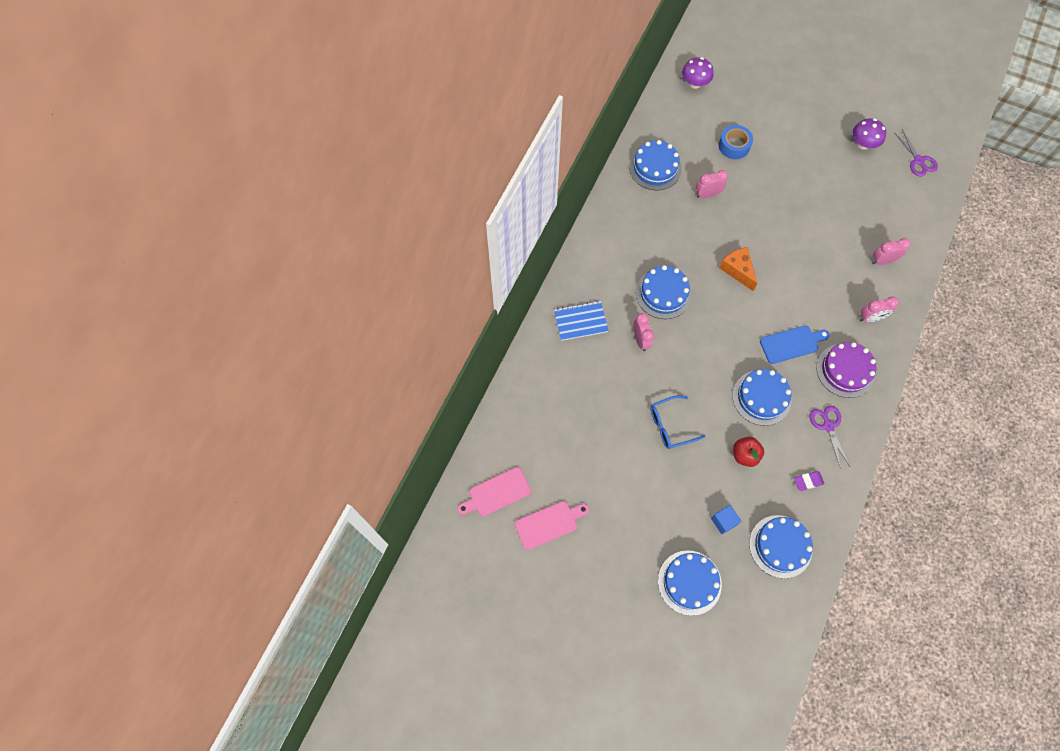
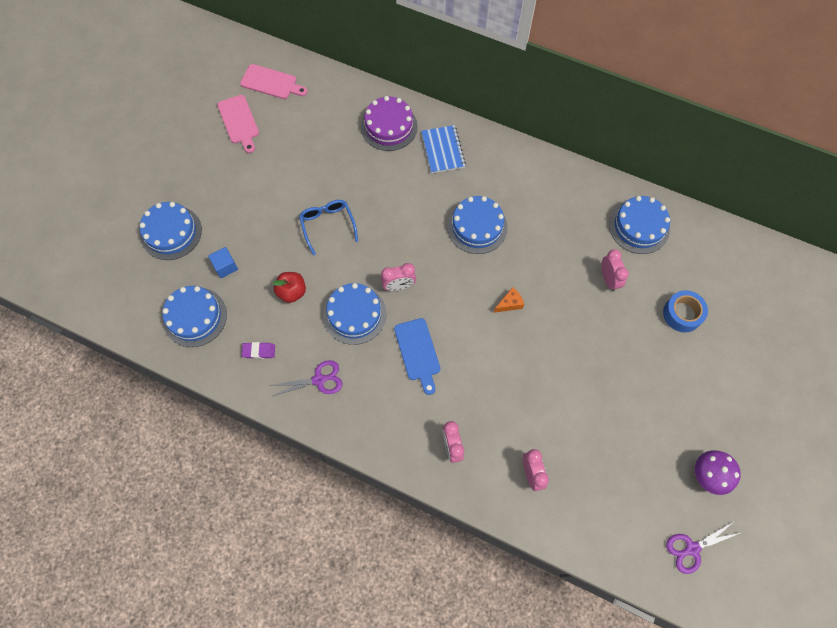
camera: 90 degrees right, 0 degrees up
(497, 493) = (271, 83): pink cutting board -> pink cutting board turned 135 degrees clockwise
(640, 340) = (422, 203): pink clock -> pink clock (399, 286)
(695, 83) = (770, 276): purple mushroom -> none
(737, 270) = (509, 303): orange cheese -> orange cheese, size x0.63
(808, 481) = (259, 351): purple eraser -> purple eraser turned 75 degrees counterclockwise
(845, 370) = (384, 407): purple cake -> purple cake (389, 126)

